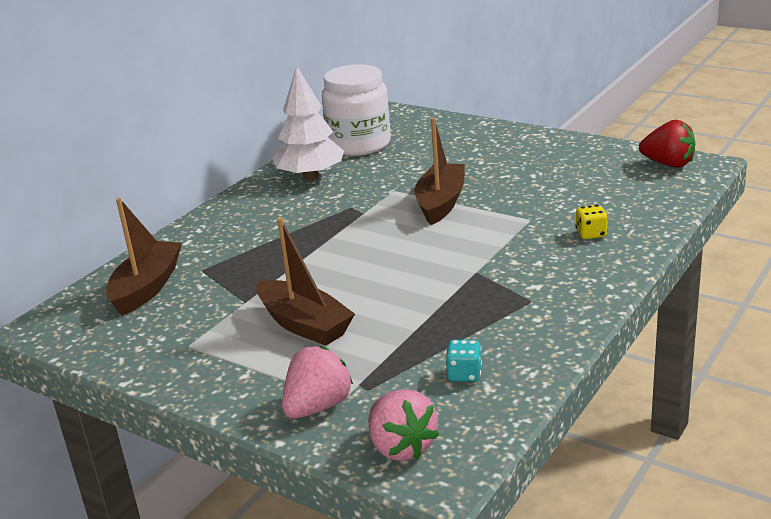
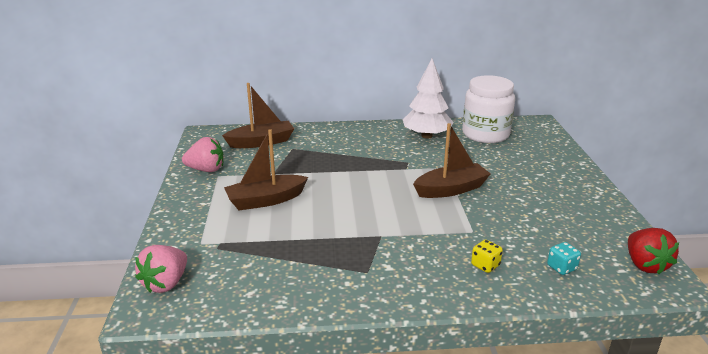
camera: 50 degrees right, 0 degrees up
(304, 324) = (265, 200): brown boat -> brown boat turned 60 degrees clockwise
(318, 407) = (188, 238): pink strawberry -> pink strawberry (206, 170)
(464, 374) = (257, 277): turquoise dice -> turquoise dice (561, 268)

